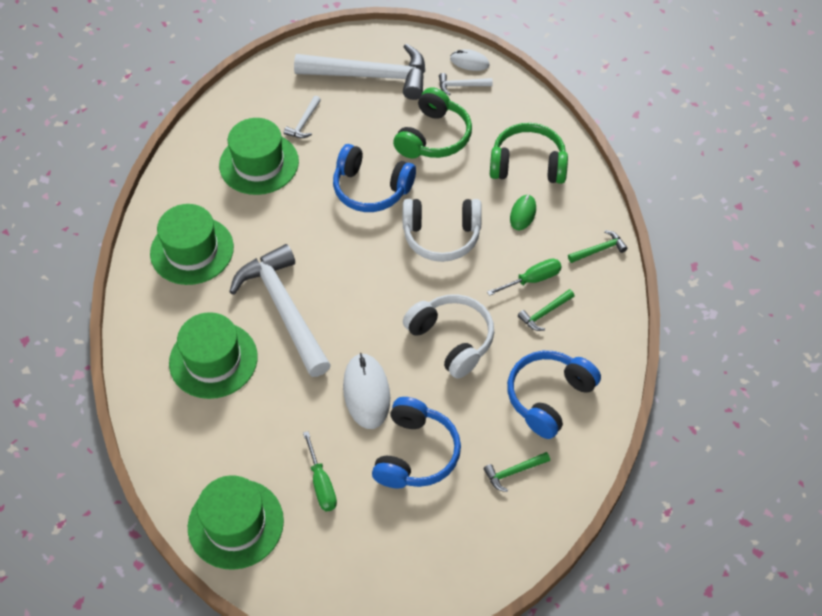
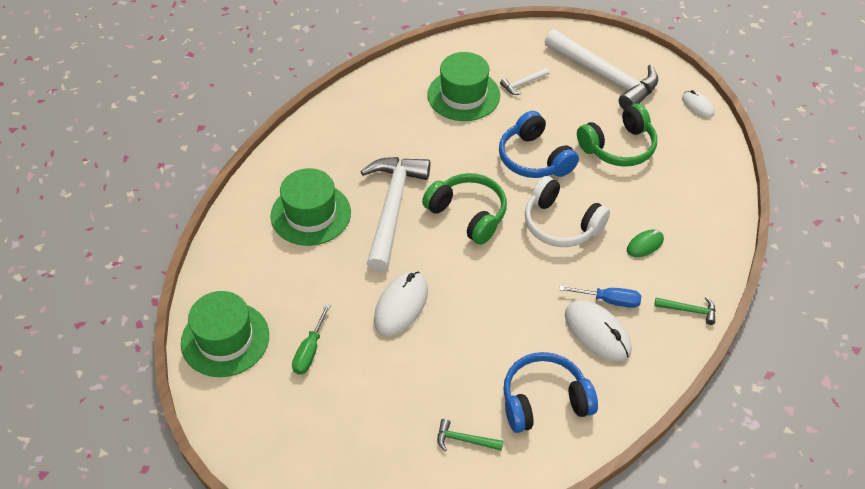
camera: 35 degrees right, 5 degrees down
(192, 250) = (362, 129): green hat -> none
(416, 453) = (399, 375): blue headphones -> none
(452, 340) = (502, 307): white headphones -> none
(461, 86) = (675, 120): white hammer -> none
(528, 164) = (682, 209): green headphones -> green headphones (468, 214)
(532, 280) = (609, 300): green screwdriver -> blue screwdriver
(544, 313) = (597, 333): green hammer -> white mouse

